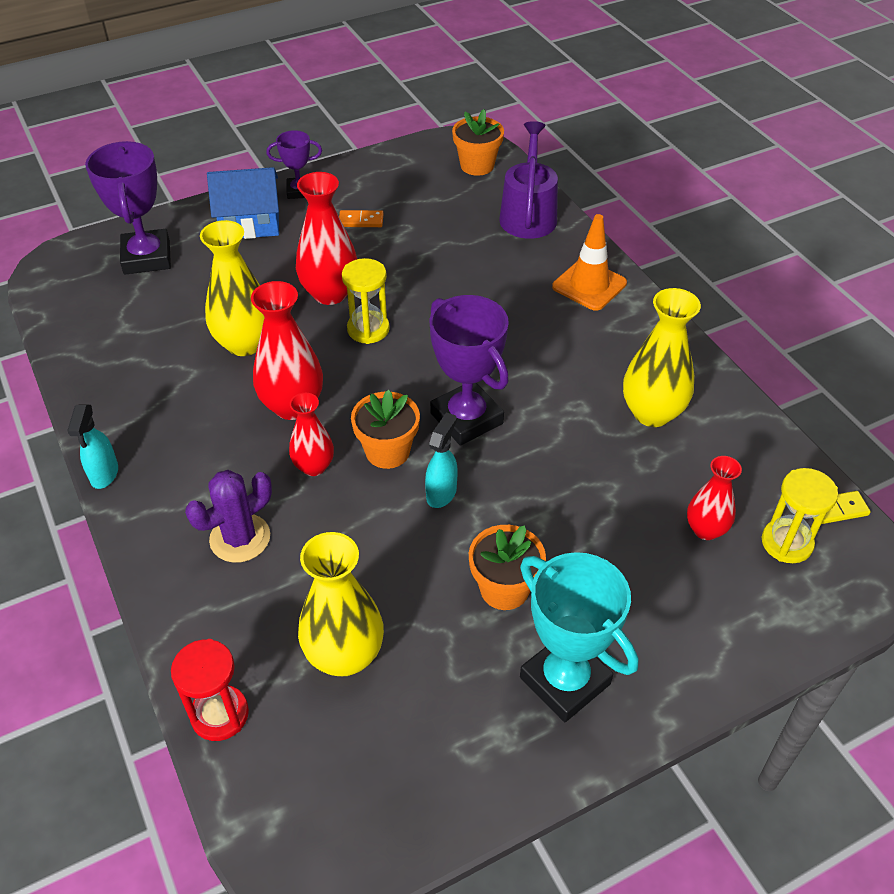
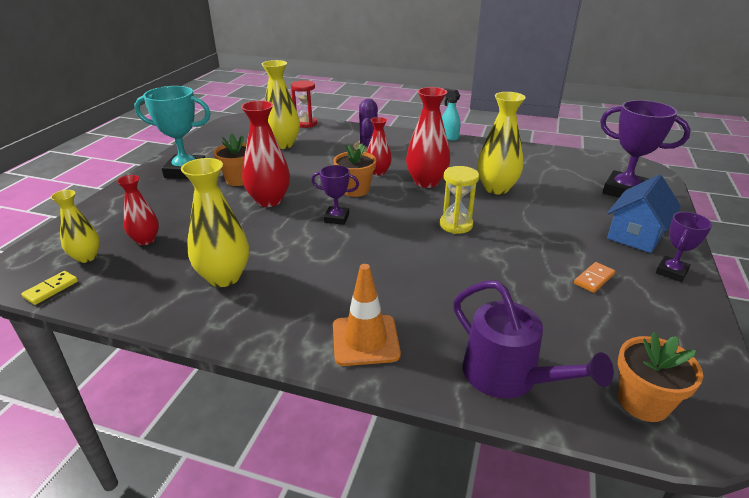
camera: 135 degrees right, 15 degrees down
(330, 293) = (511, 228): red vase -> red vase (269, 200)
(441, 493) = (308, 190): turquoise spray bottle -> none
(466, 418) = (336, 218): purple trophy -> purple trophy, size x0.56
(786, 543) = (86, 257): yellow hourglass -> yellow vase

